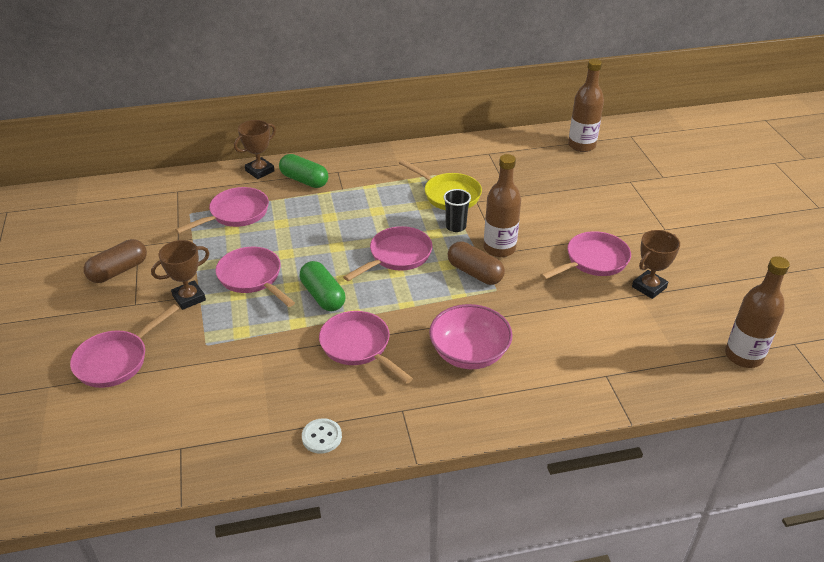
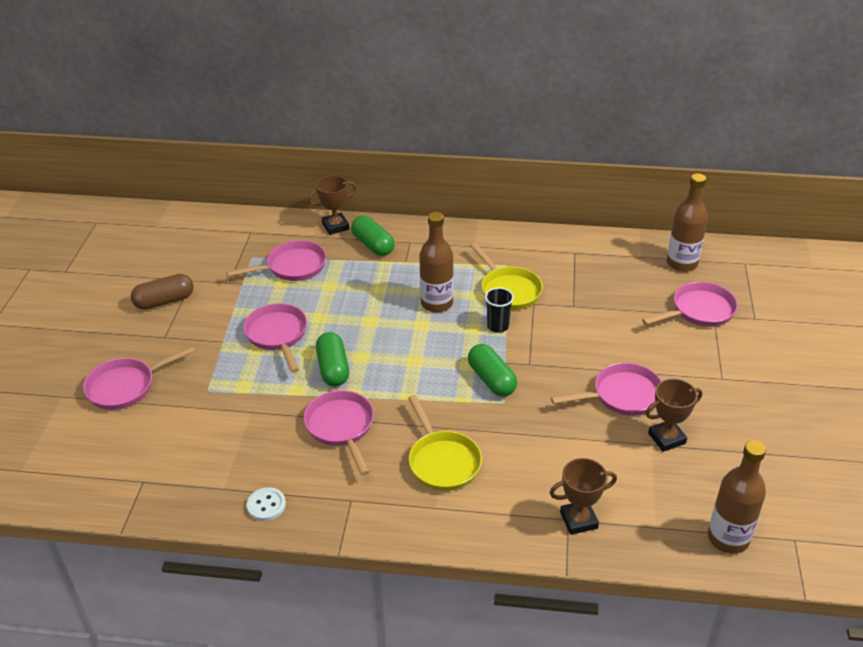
camera: 20 degrees right, 0 degrees up
(189, 298) = (213, 342): brown trophy -> brown trophy (578, 520)
(397, 256) = (423, 344): pink pan -> pink pan (699, 311)
(469, 353) = (442, 461): pink bowl -> yellow pan
(474, 273) = (491, 380): brown capsule -> green capsule
(499, 248) = (530, 359): brown bottle -> brown bottle (436, 303)

